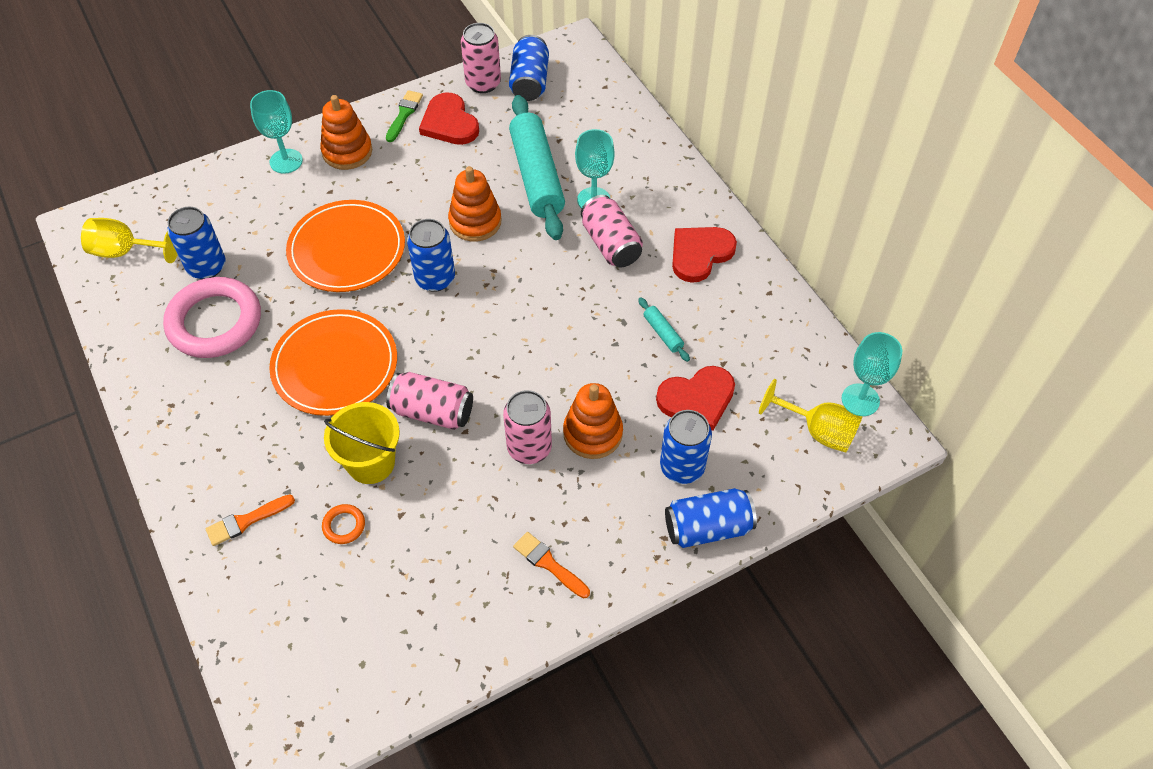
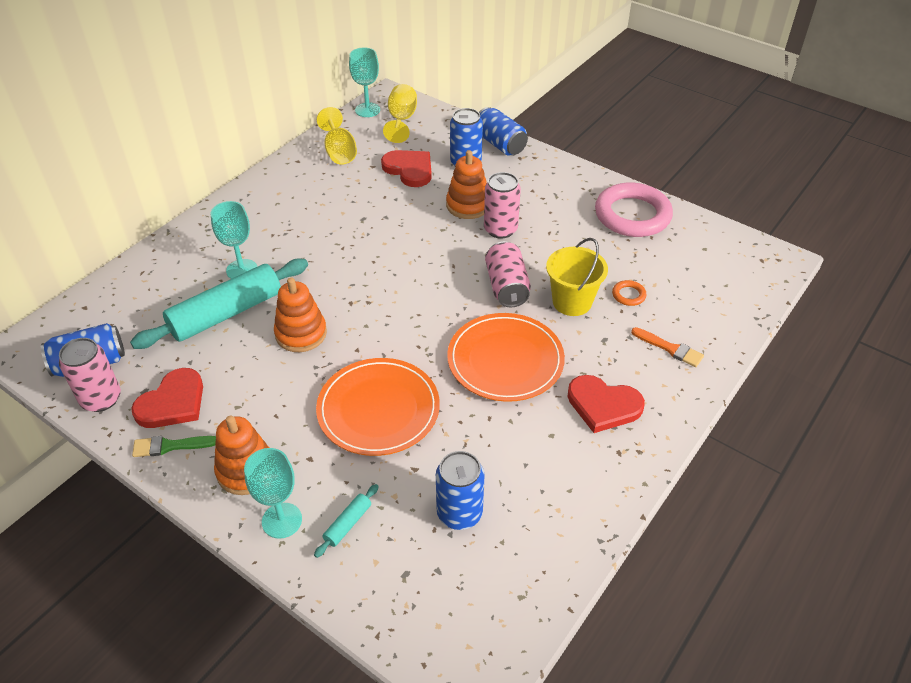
camera: 115 degrees left, 10 degrees down
(126, 251) = (482, 605): yellow goblet -> yellow goblet (339, 152)
(215, 322) = (517, 468): pink ring -> pink ring (632, 215)
(435, 278) = (379, 335): blue can -> none
(549, 564) = (574, 195): orange brush -> none
(611, 244) = (288, 246): pink can -> none
(663, 333) = (362, 197): turquoise rolling pin -> turquoise rolling pin (348, 524)
(700, 254) = (276, 199): red heart -> red heart (603, 405)

